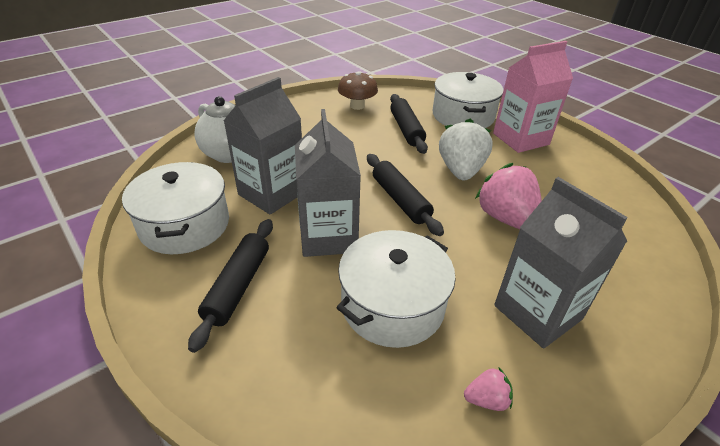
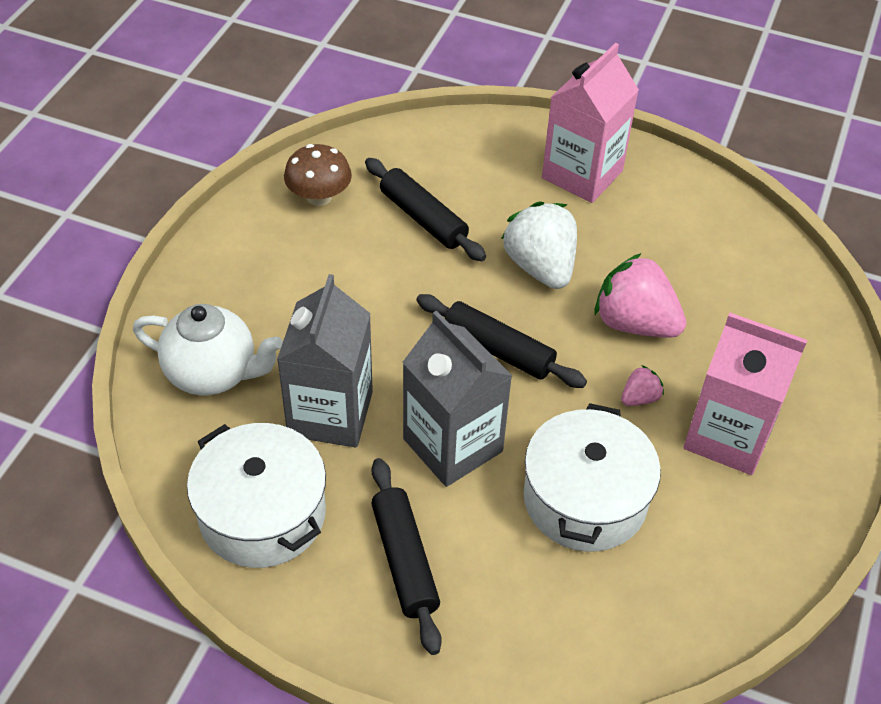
camera: 30 degrees left, 10 degrees up
(463, 116) = (482, 158): white pot -> none
(486, 399) = (729, 553): pink strawberry -> pink strawberry (639, 398)
(537, 312) = (727, 436): grey carton -> pink carton

